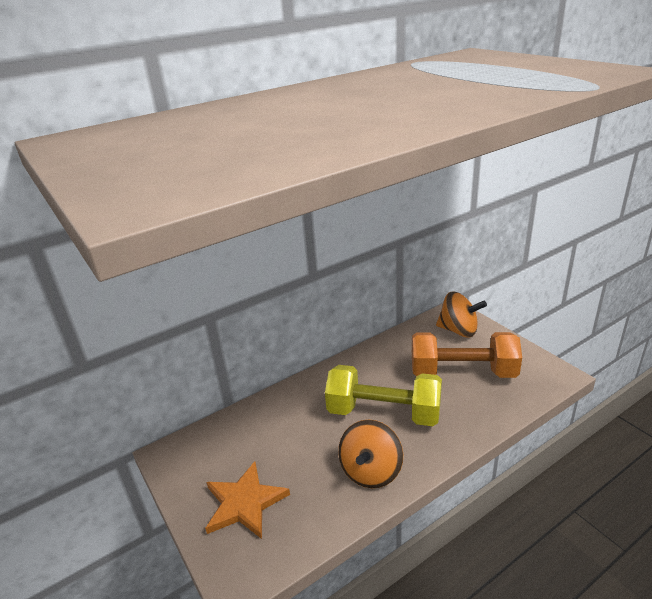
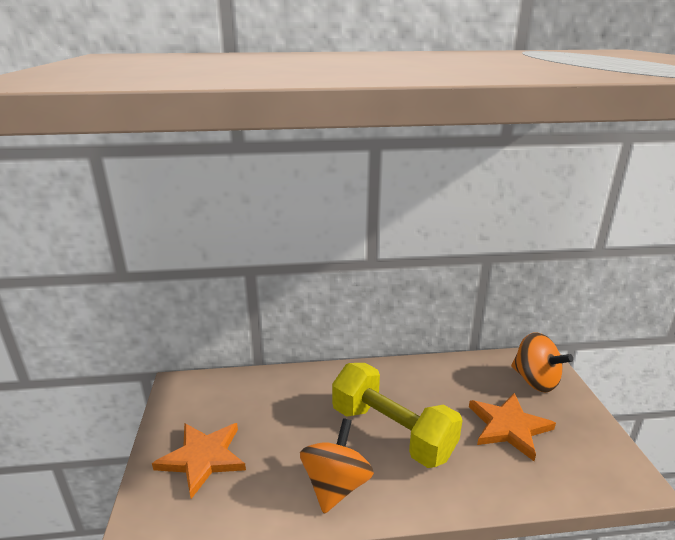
camera: 25 degrees right, 5 degrees down
(371, 471) = (336, 485): orange spinning top -> orange spinning top turned 150 degrees clockwise
(462, 373) = (508, 427): orange dumbbell -> orange star

